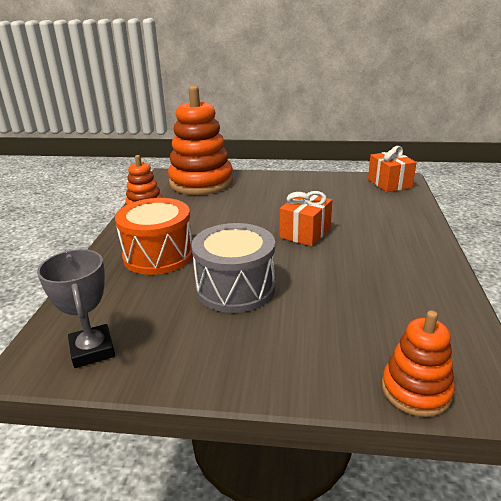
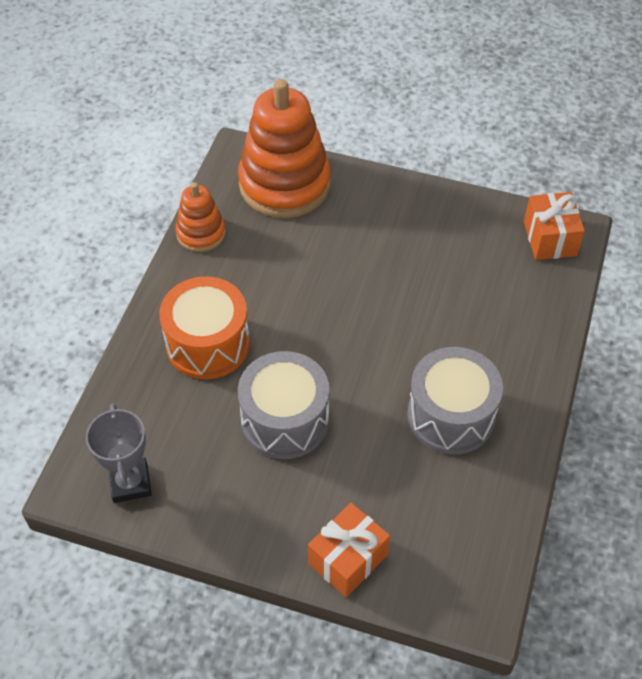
camera: 10 degrees right, 25 degrees up
(305, 233) = (393, 334): orange gift -> orange gift (348, 559)
(374, 267) = (451, 415): none -> grey drum
(415, 390) = (416, 591): orange stacking toy -> none

